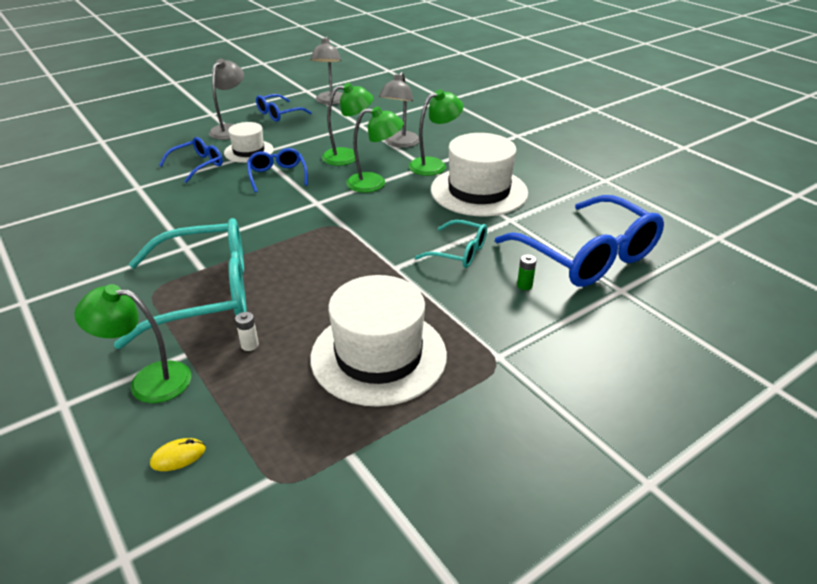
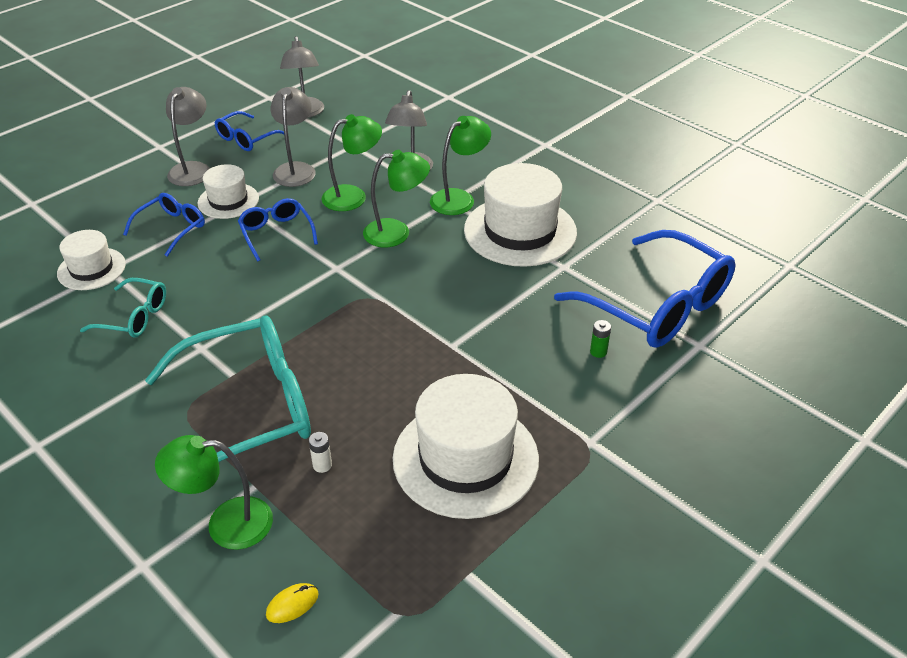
camera: 10 degrees left, 5 degrees up
(125, 186) = (91, 269): none -> white hat
(309, 136) = (296, 169): none -> grey lamp
(459, 252) = (518, 317): turquoise glasses -> turquoise glasses (134, 317)

